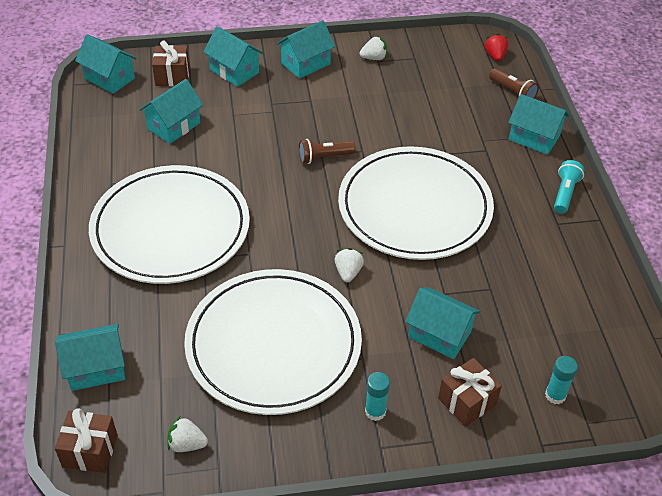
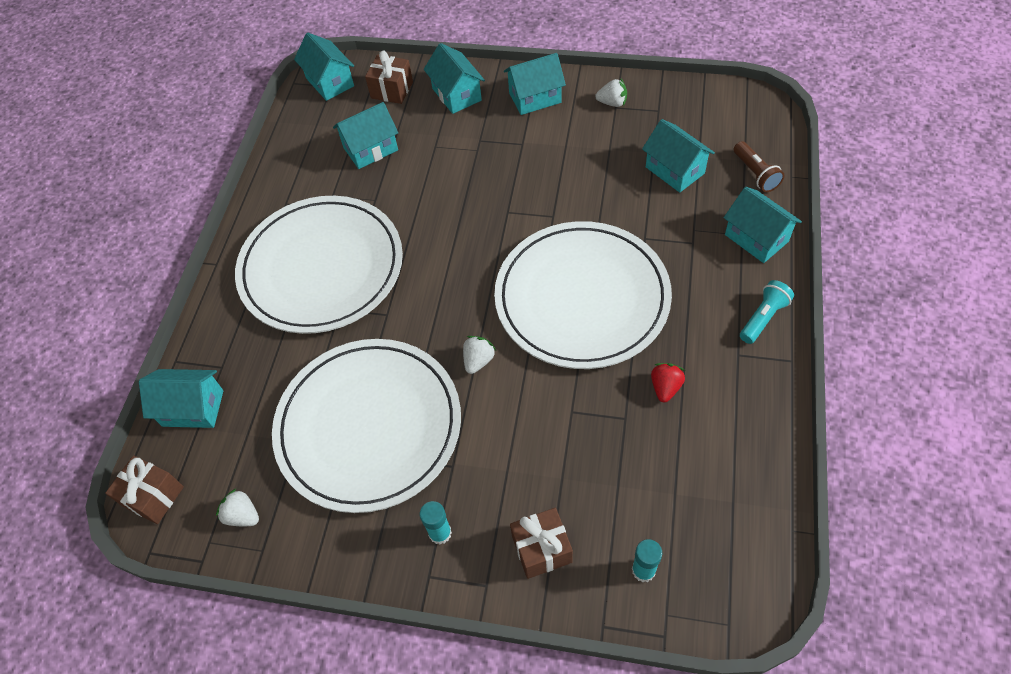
camera: 25 degrees right, 10 degrees up
(324, 157) = (508, 216): brown flashlight -> none
(439, 334) = (545, 460): turquoise house -> turquoise house (674, 170)
(495, 56) = (754, 123): red strawberry -> red strawberry (665, 387)

